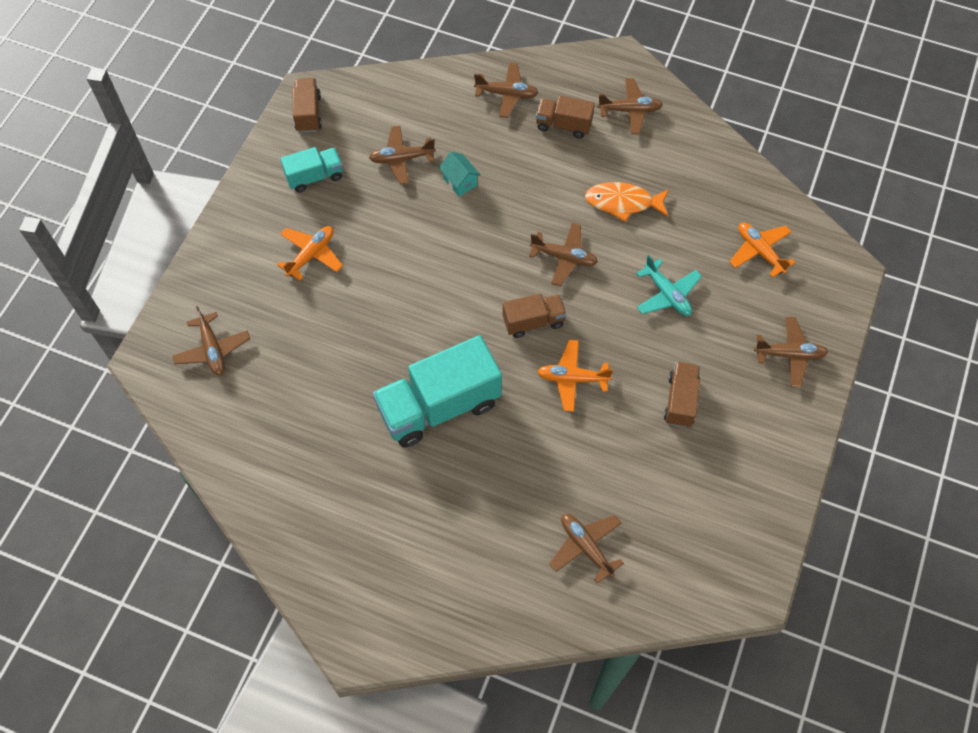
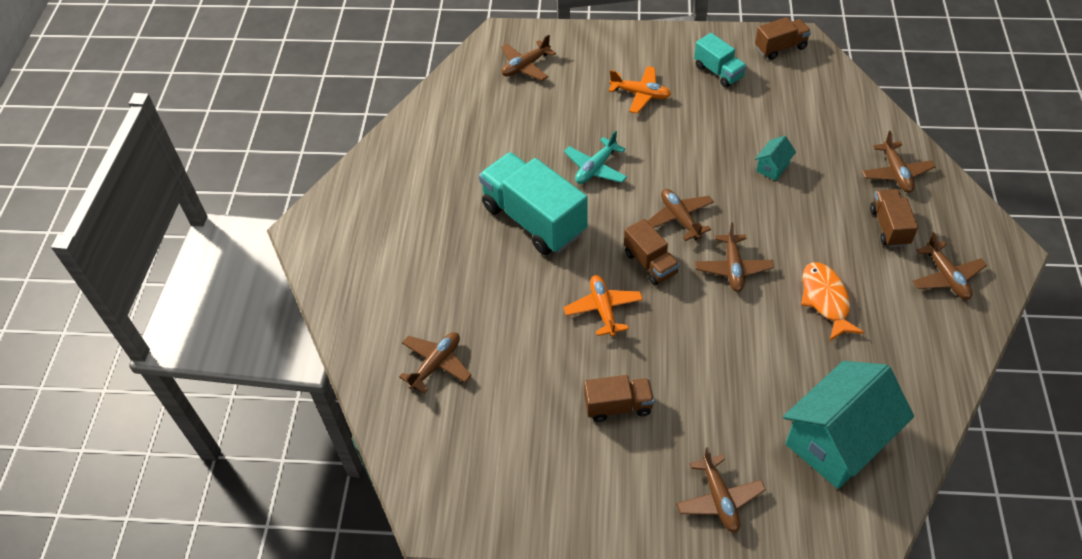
camera: 75 degrees right, 10 degrees down
(401, 159) = (772, 120): brown plane -> brown plane (679, 218)
(667, 294) = (736, 365): turquoise plane -> turquoise plane (595, 168)
(759, 251) = (837, 441): orange plane -> turquoise house

